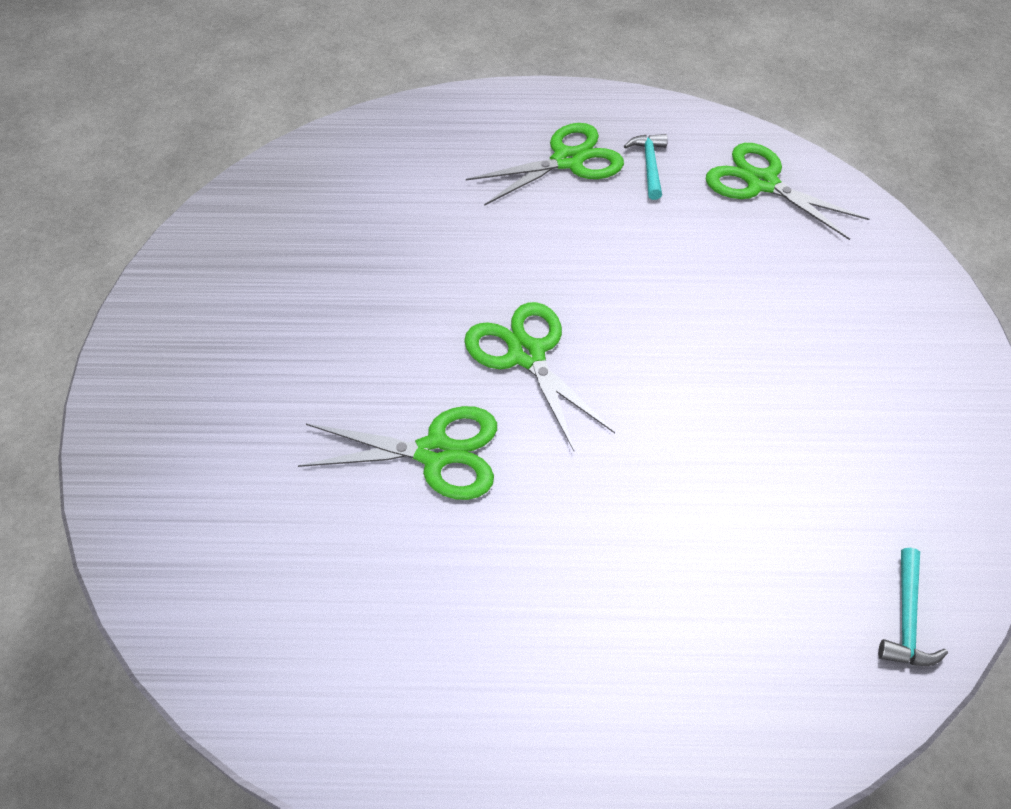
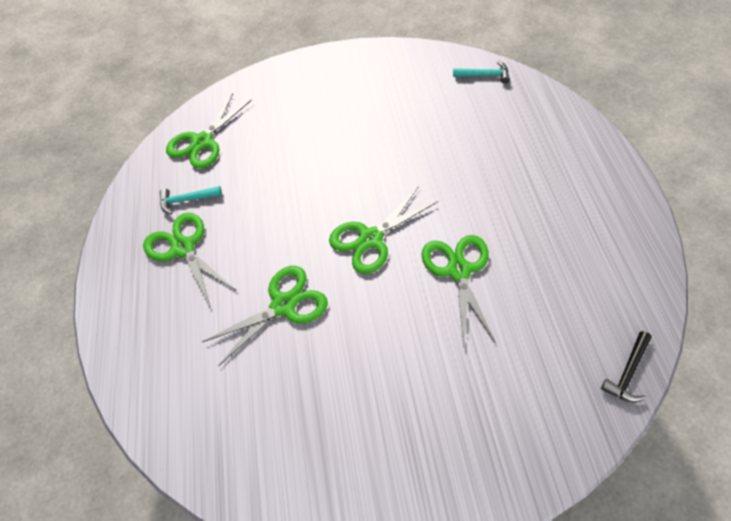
camera: 95 degrees left, 5 degrees up
(182, 629) = (627, 372): none -> black hammer
(447, 249) = (283, 305): none -> green scissors

